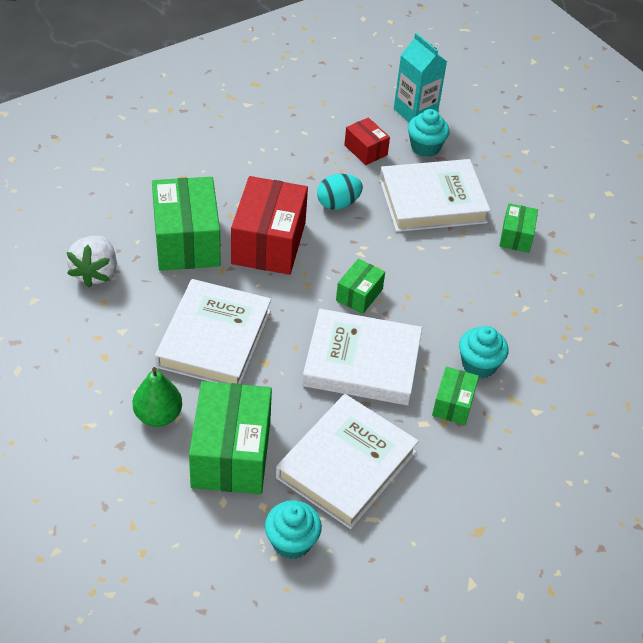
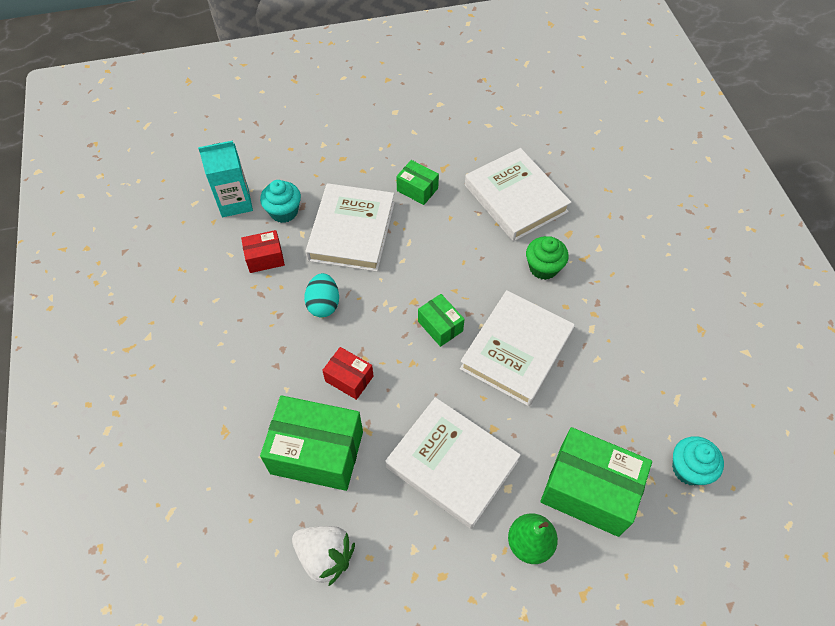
camera: 65 degrees left, 10 degrees up
(268, 243) = (349, 378): red box -> red box, size x0.51
(346, 465) = (620, 400): white book -> white book (515, 198)
(453, 404) = (578, 300): green box -> none
(479, 365) = (543, 267): turquoise cupcake -> green cupcake

